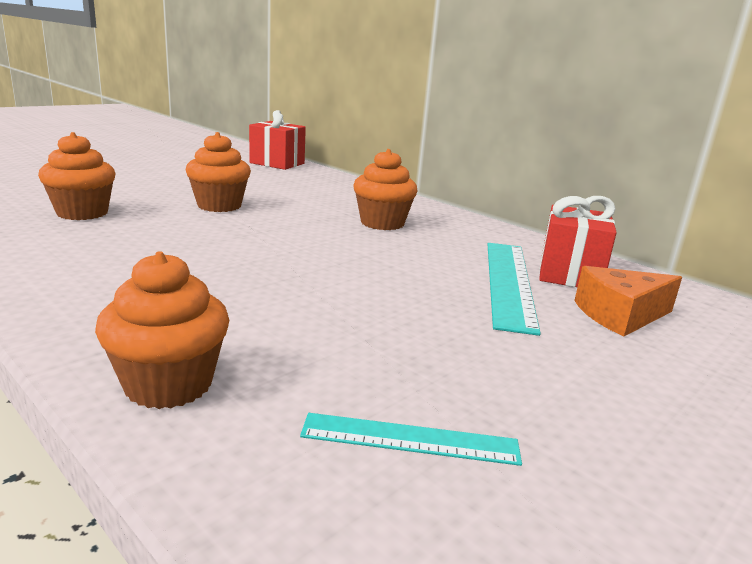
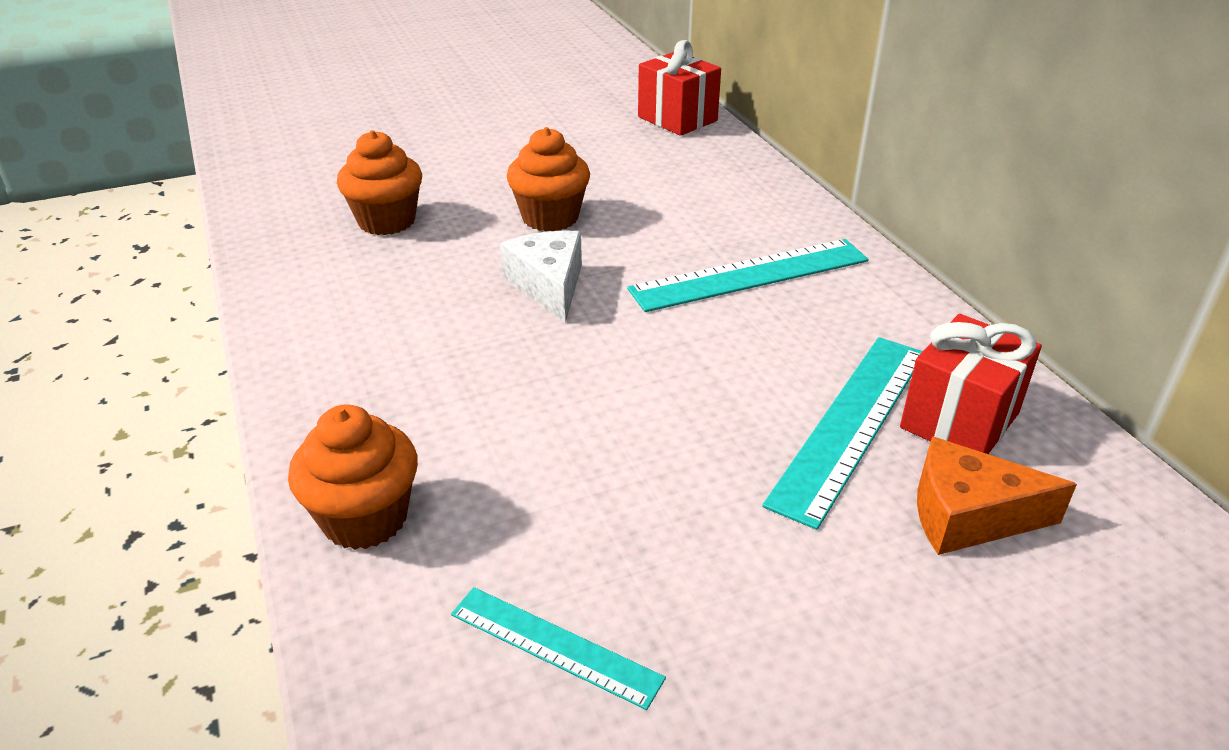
camera: 25 degrees right, 15 degrees up
(243, 237) = (549, 286): none -> white cheese
(382, 223) = (750, 275): orange cupcake -> turquoise ruler

